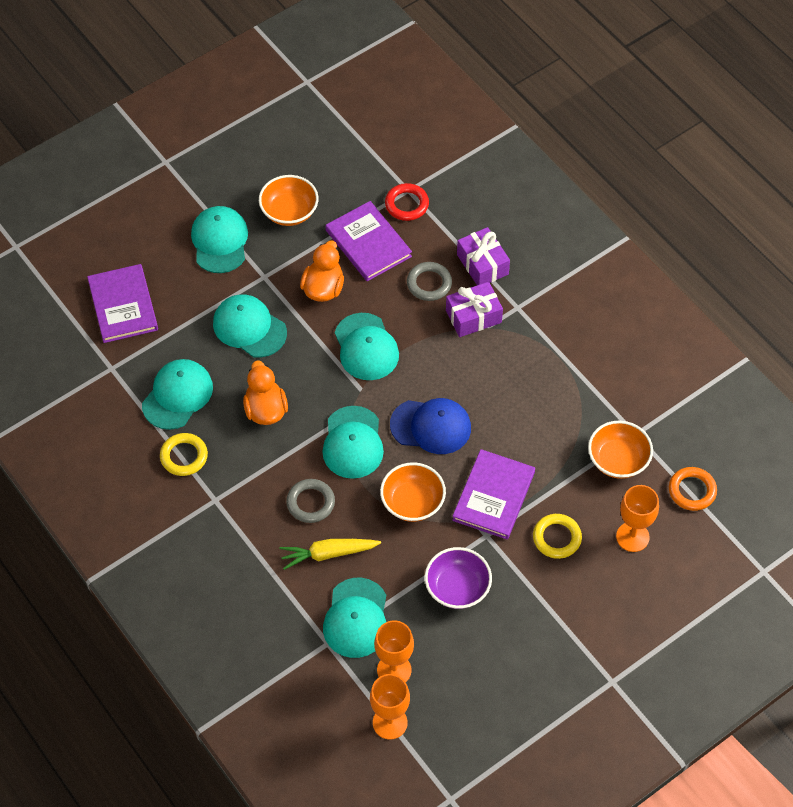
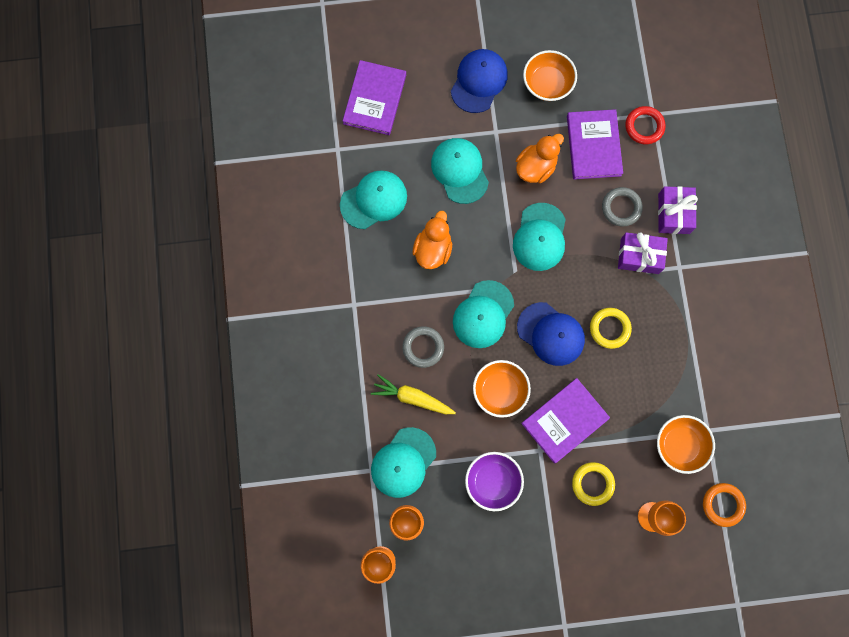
camera: 30 degrees right, 20 degrees up
(184, 456) = (350, 255): yellow ring -> yellow ring (609, 328)
(220, 241) = (479, 81): turquoise cap -> blue cap

